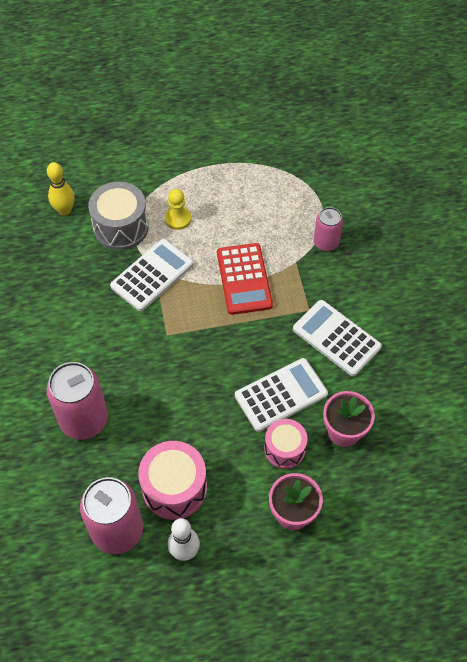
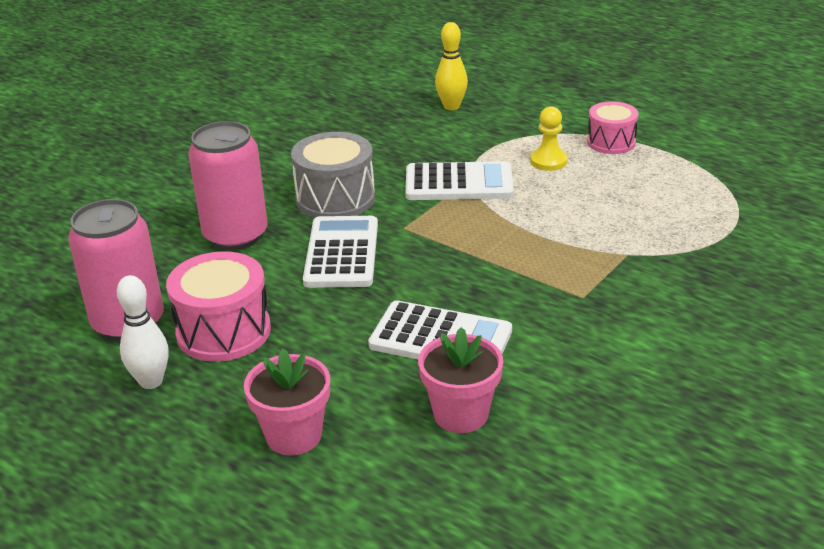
camera: 50 degrees right, 25 degrees down
(121, 227) = (483, 140): grey drum -> grey drum (335, 199)
(244, 279) = (547, 235): red calculator -> none
(284, 449) = (373, 381): pink drum -> pink drum (611, 142)
(326, 243) = (689, 259): pink can -> none
(336, 338) = (579, 336): white calculator -> white calculator (342, 253)

